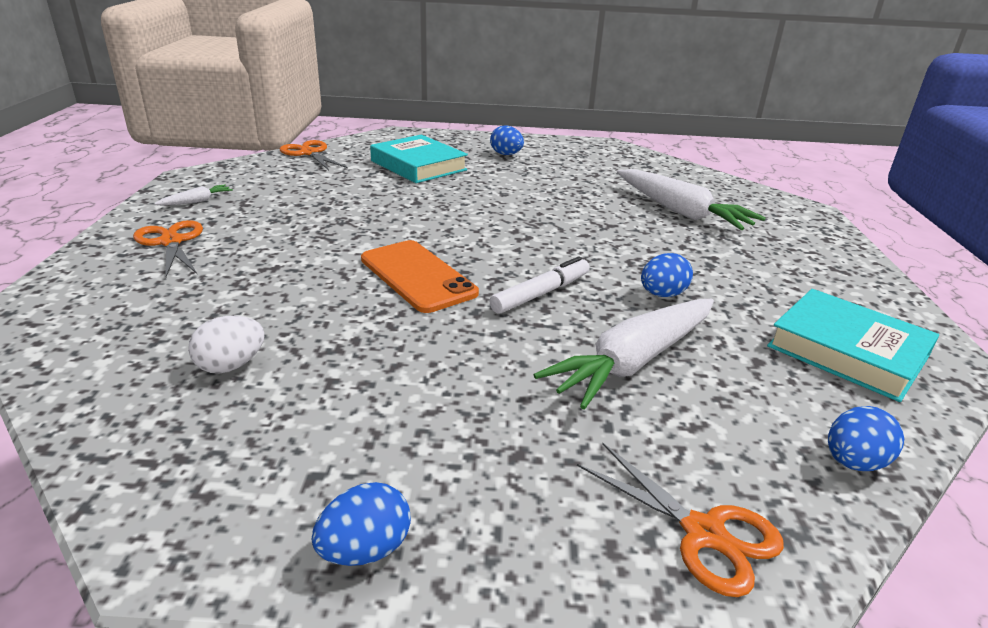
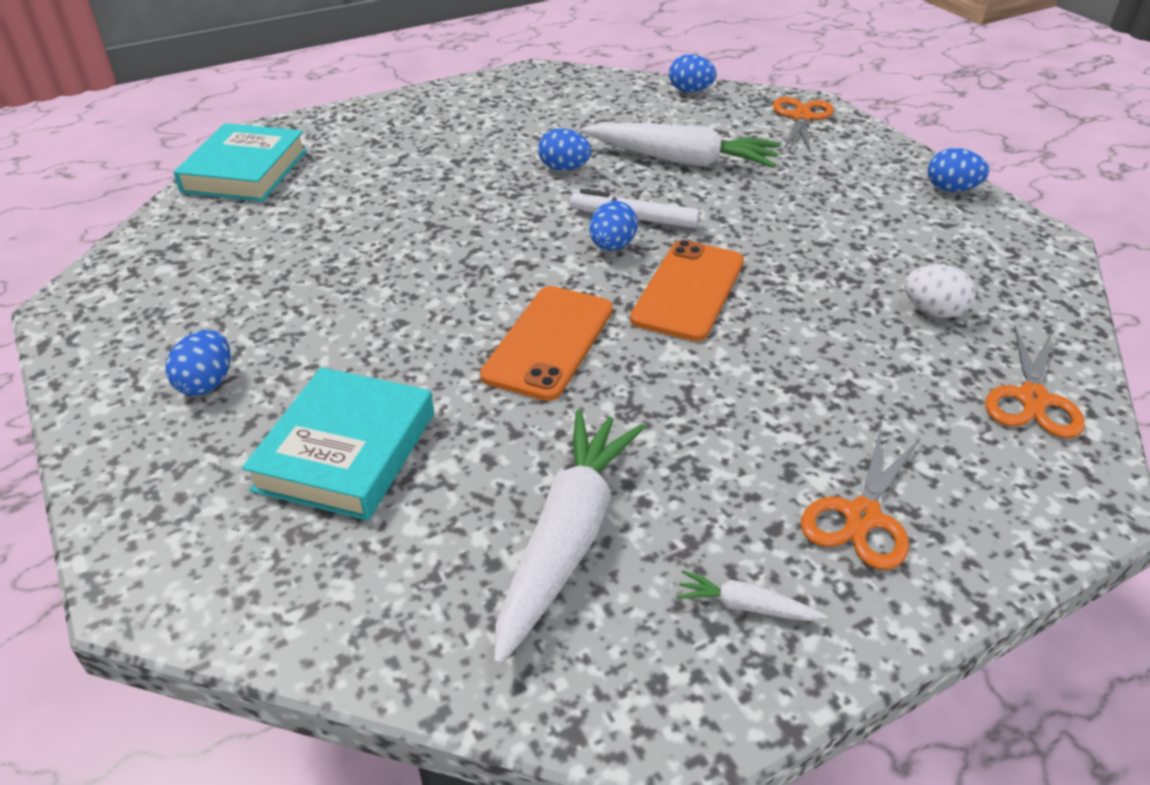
camera: 120 degrees left, 10 degrees up
(309, 153) = (392, 640): orange scissors -> orange scissors (1032, 399)
(430, 219) = (549, 342): none -> orange phone
(510, 271) = (612, 246): none -> blue egg
(680, 211) = (345, 194): white carrot -> white carrot (566, 539)
(847, 351) = (566, 99): turquoise book -> turquoise book (245, 171)

